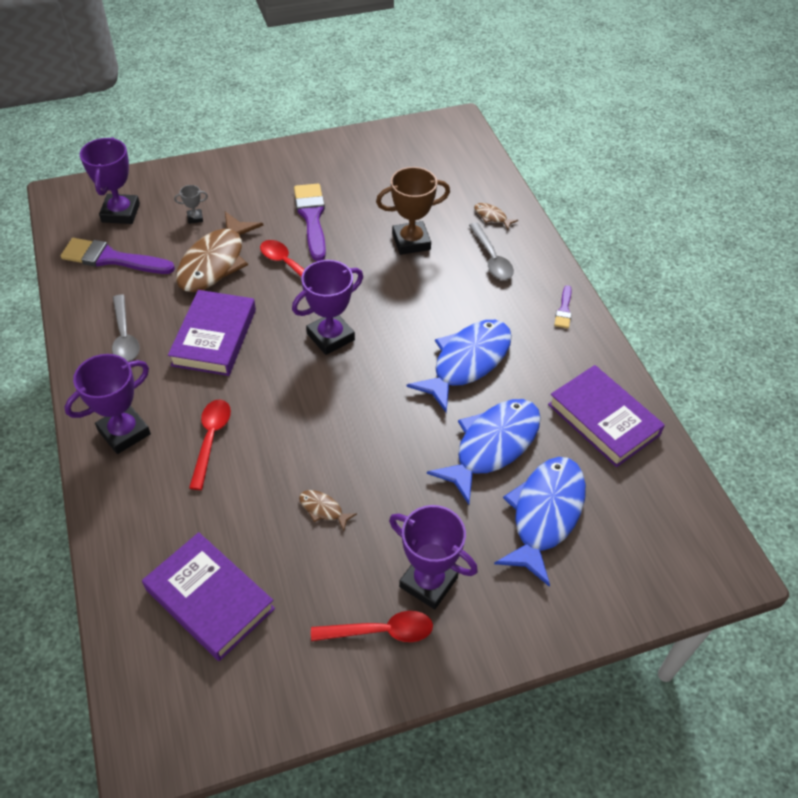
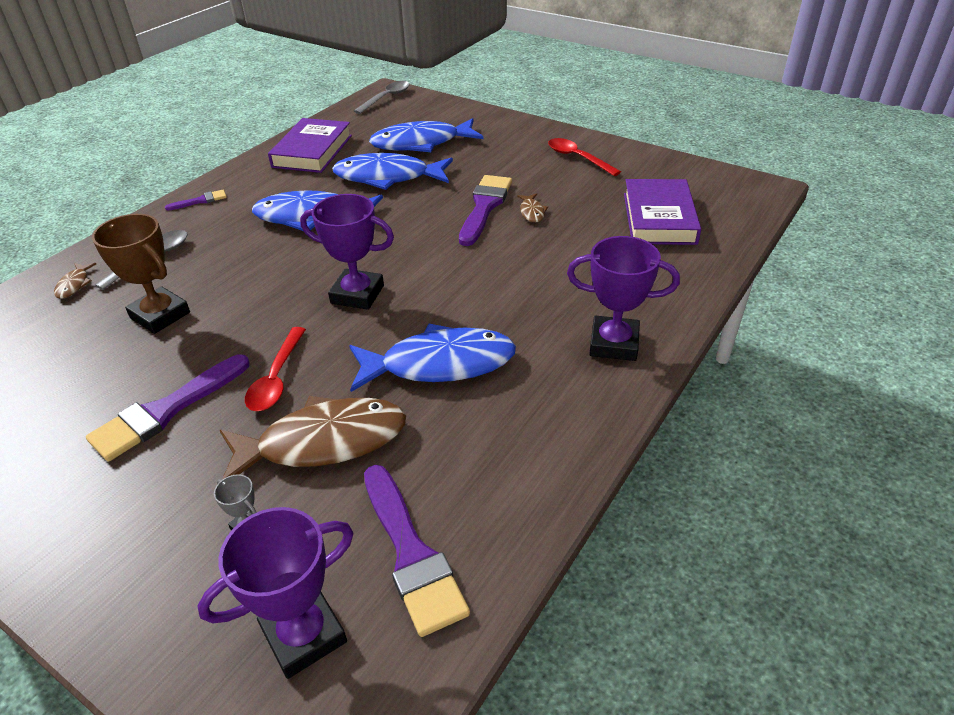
camera: 125 degrees left, 10 degrees down
(124, 336) = (516, 431): grey spoon -> grey spoon (387, 98)
(211, 439) = (550, 292): red spoon -> none
(214, 337) = (440, 364): purple book -> blue fish
(367, 481) = (484, 207): none -> purple brush
(428, 582) = (524, 158): purple trophy -> none

